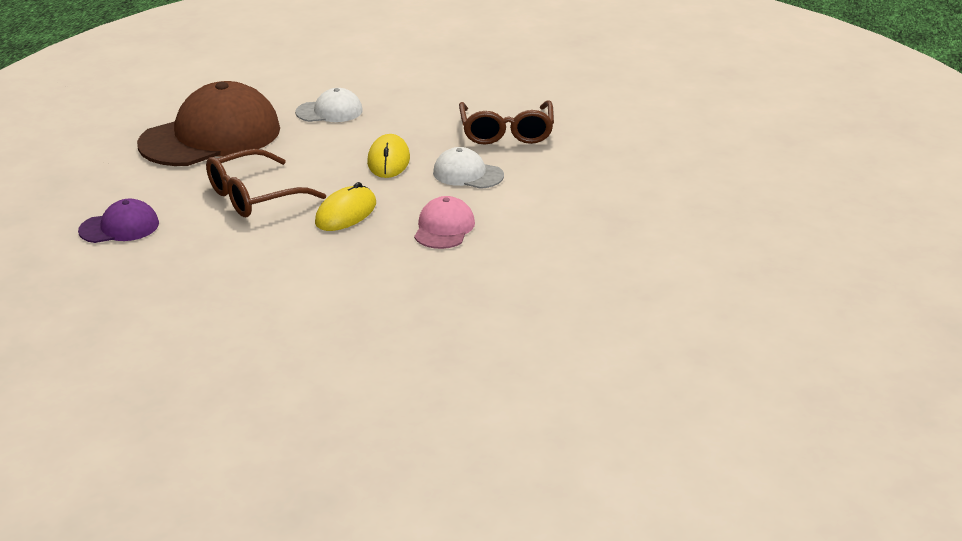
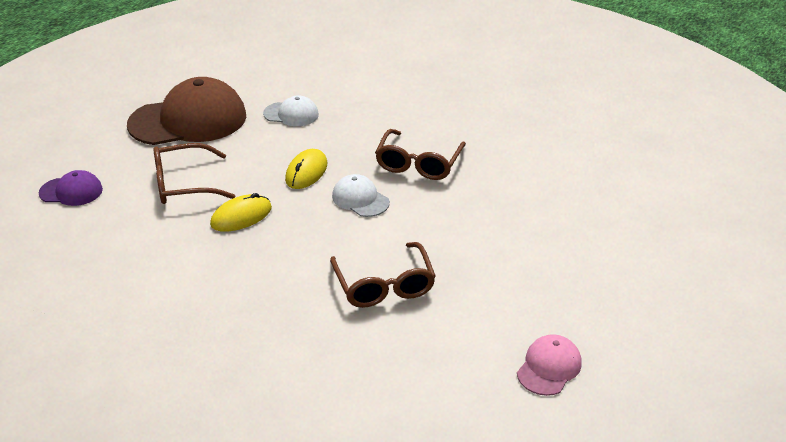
camera: 20 degrees right, 5 degrees up
(444, 228) = (307, 249): pink cap -> pink cap (549, 367)
(551, 243) = (384, 285): none -> brown glasses

